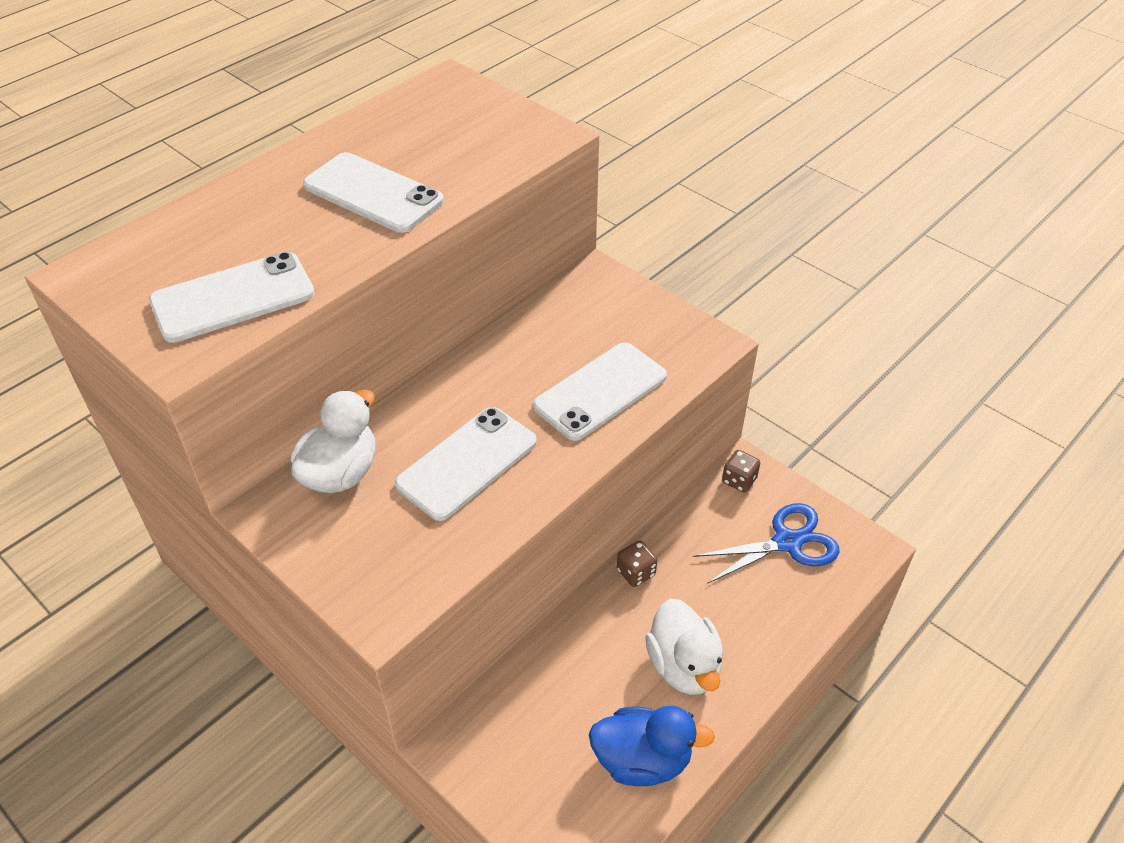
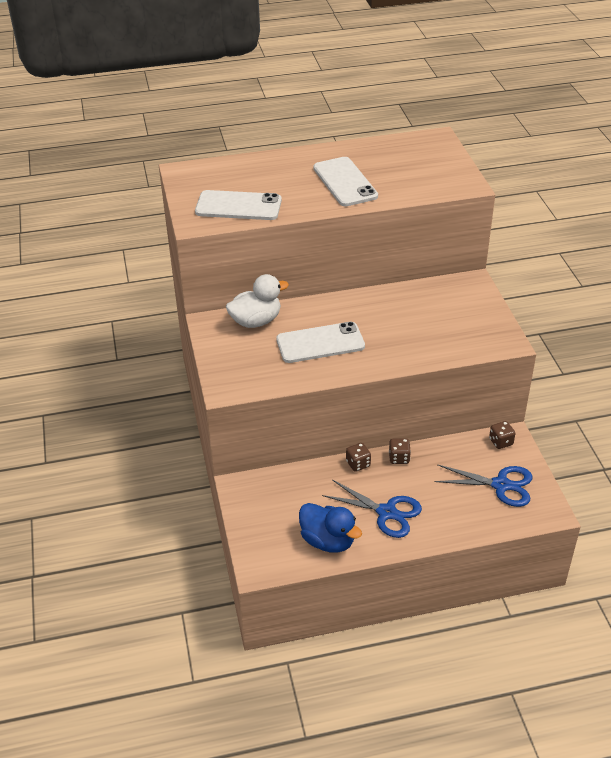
camera: 35 degrees right, 5 degrees down
(590, 612) = (358, 464): none -> brown dice
(600, 391) = (419, 339): white phone -> none
(683, 666) = (386, 512): white duck -> blue scissors

